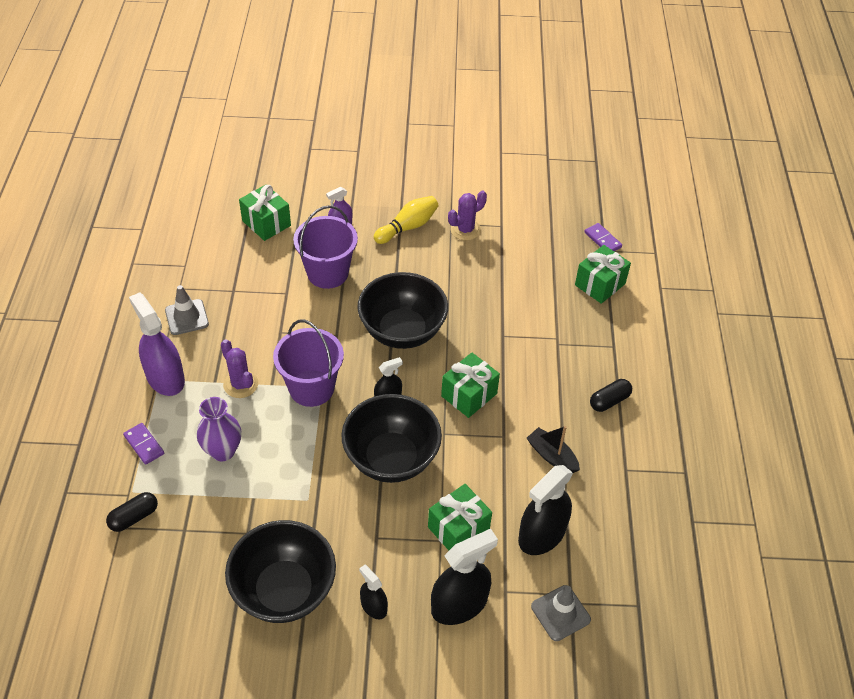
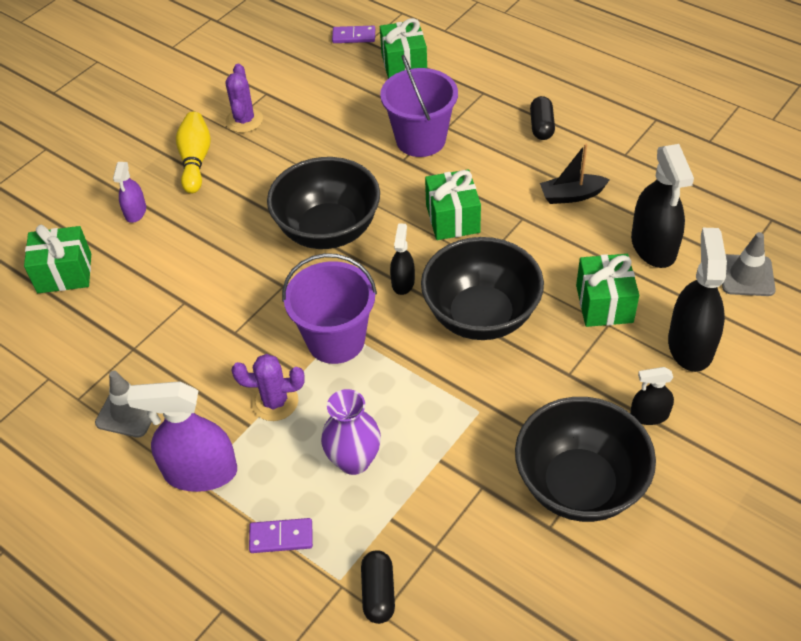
camera: 50 degrees left, 0 degrees up
(327, 273) = (191, 253): purple bucket -> purple bucket (420, 140)

